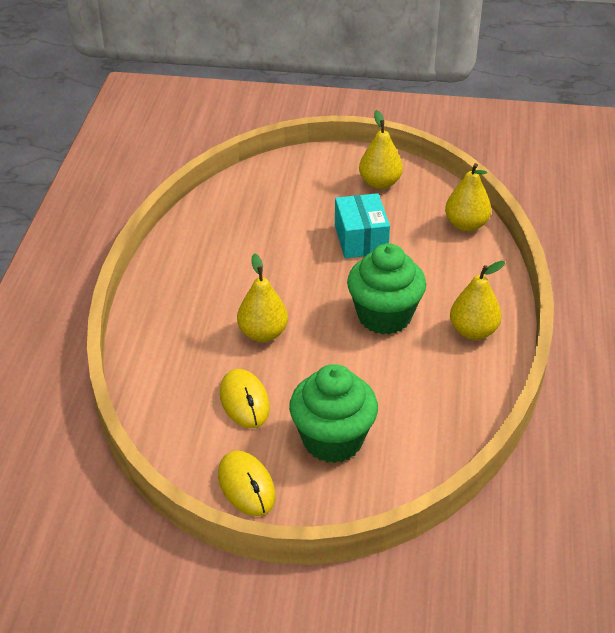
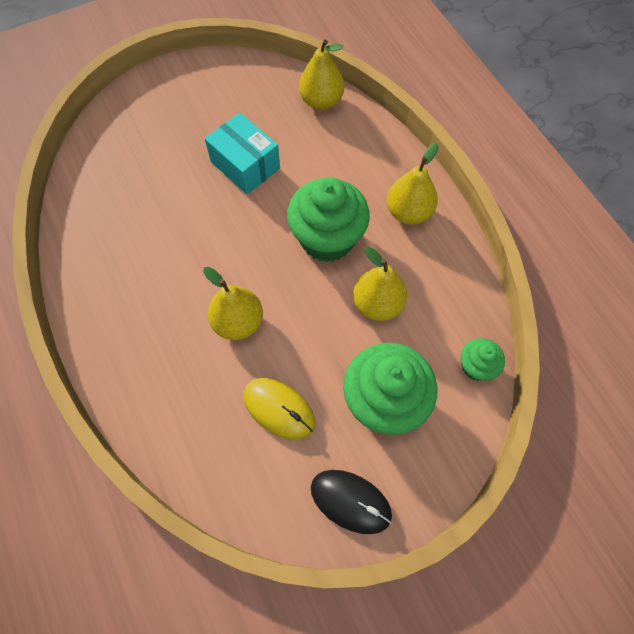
camera: 35 degrees left, 25 degrees up
(246, 486) = (350, 501): yellow mouse -> black mouse
(380, 183) = (215, 93): yellow pear -> yellow pear (377, 304)
(433, 460) = (476, 366): none -> green cupcake

